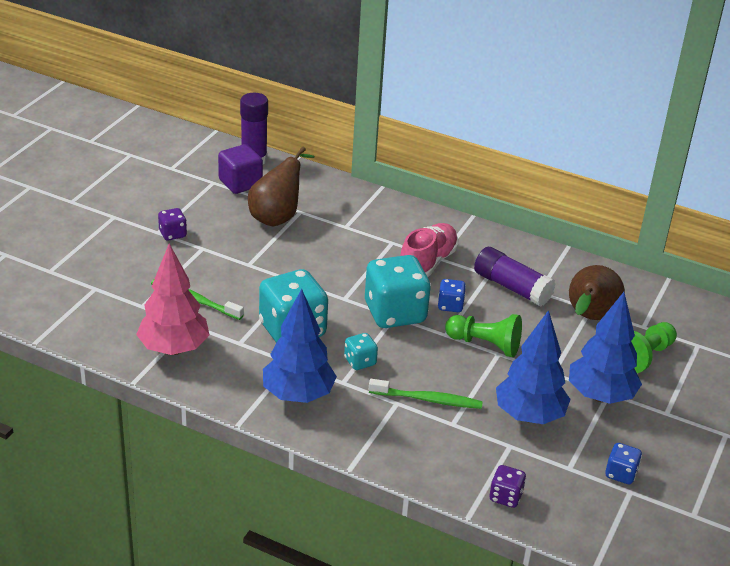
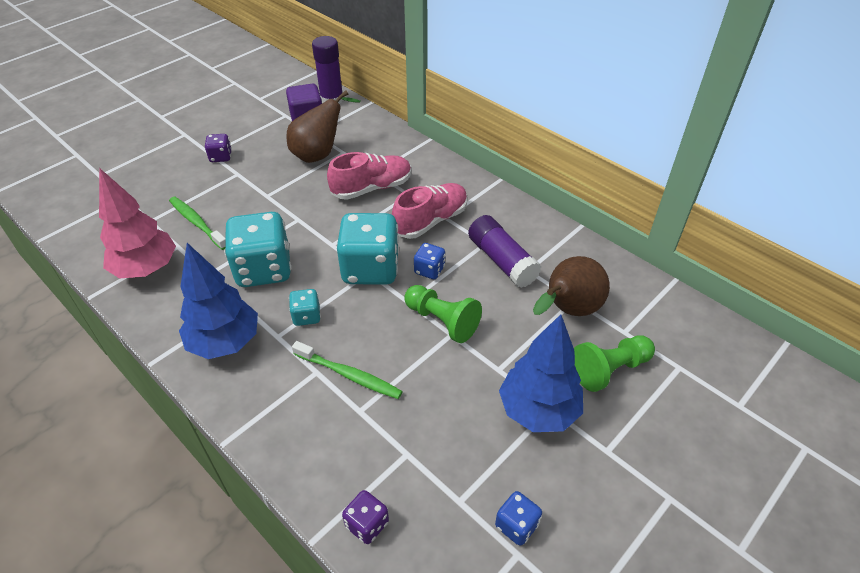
camera: 20 degrees right, 10 degrees up
(352, 242) = (372, 188): none -> pink shoe
(529, 416) = (446, 419): blue tree -> none

